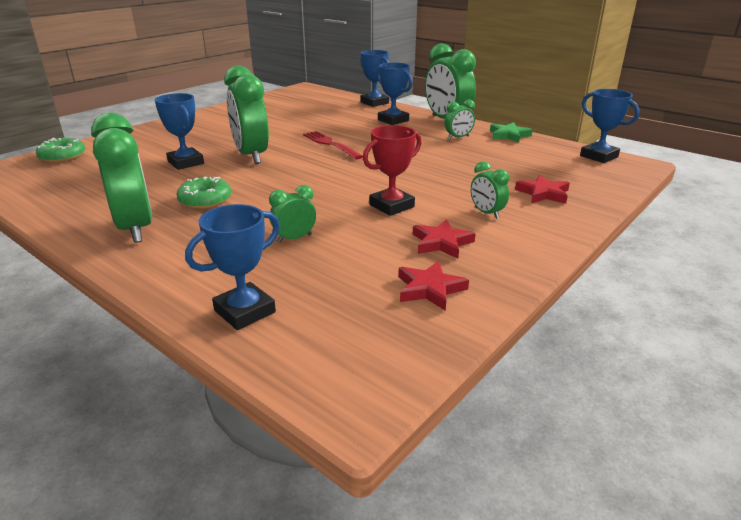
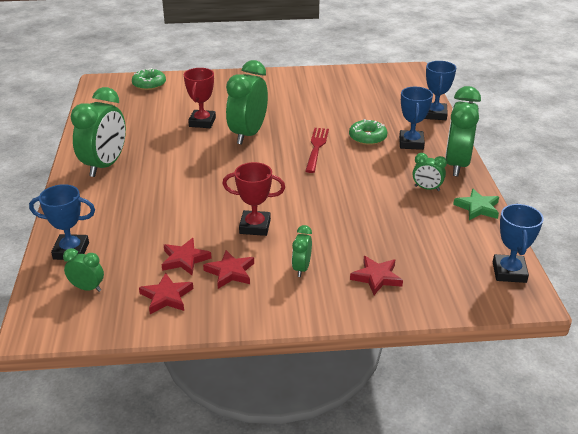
camera: 45 degrees right, 5 degrees up
(186, 162) = (202, 122): blue trophy -> red trophy
(205, 200) = (165, 162): green donut -> green donut (367, 137)
(294, 238) = (162, 218): green clock -> green clock (87, 288)
(383, 255) = (184, 259): none -> red star

